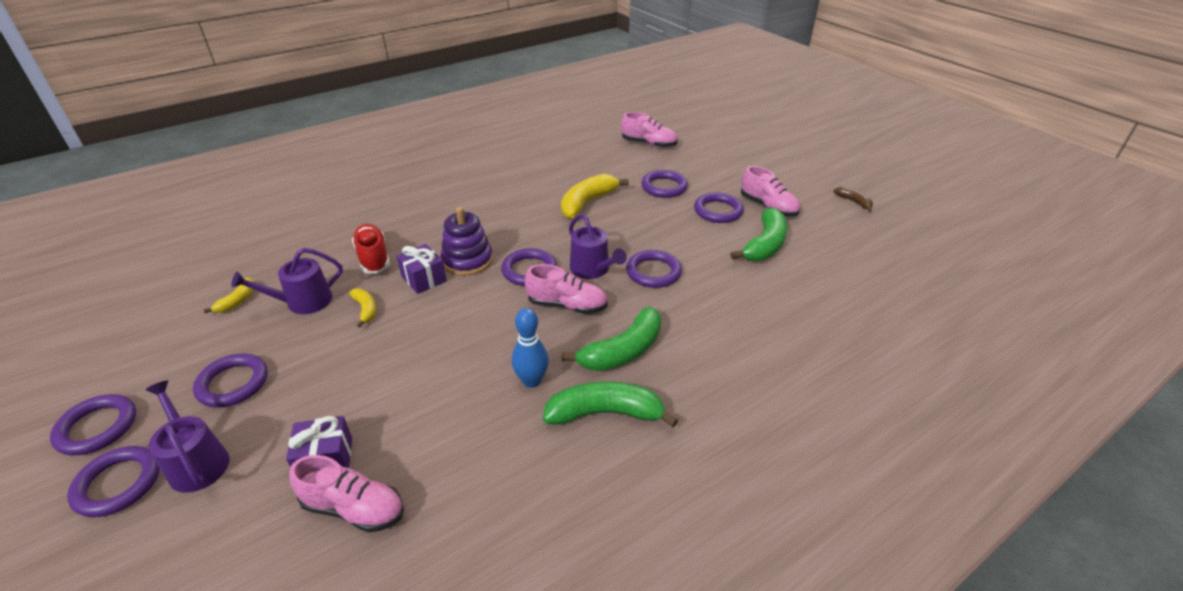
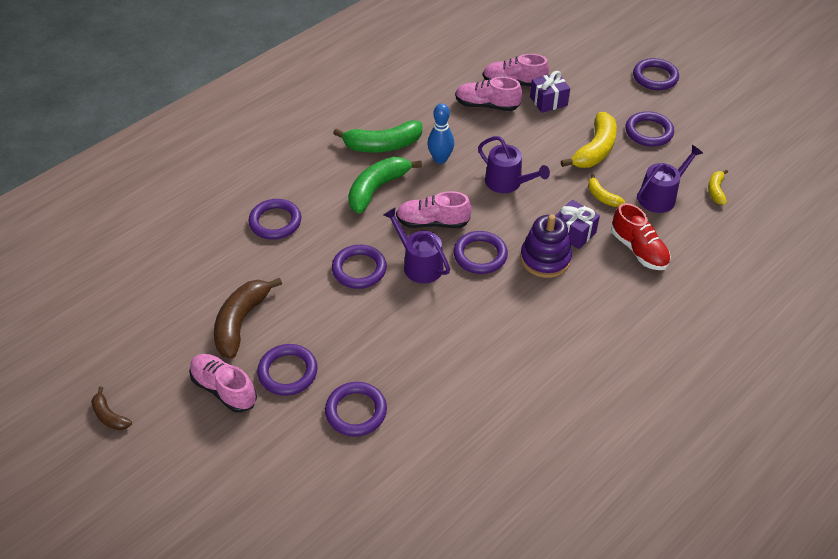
camera: 170 degrees right, 10 degrees up
(97, 427) = (704, 99): purple ring -> purple ring (275, 222)
(197, 462) = (622, 91): purple watering can -> purple watering can (507, 183)
(587, 203) = (449, 364): yellow banana -> yellow banana (595, 150)
(648, 144) = (386, 524): pink shoe -> pink shoe (487, 105)
(765, 245) = (241, 322): green banana -> brown banana

